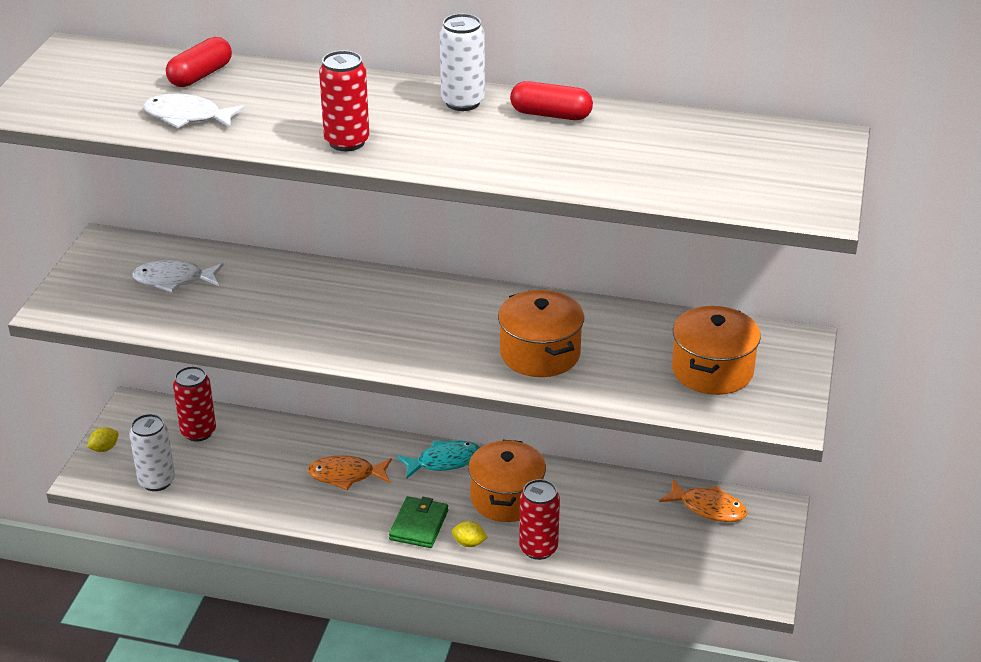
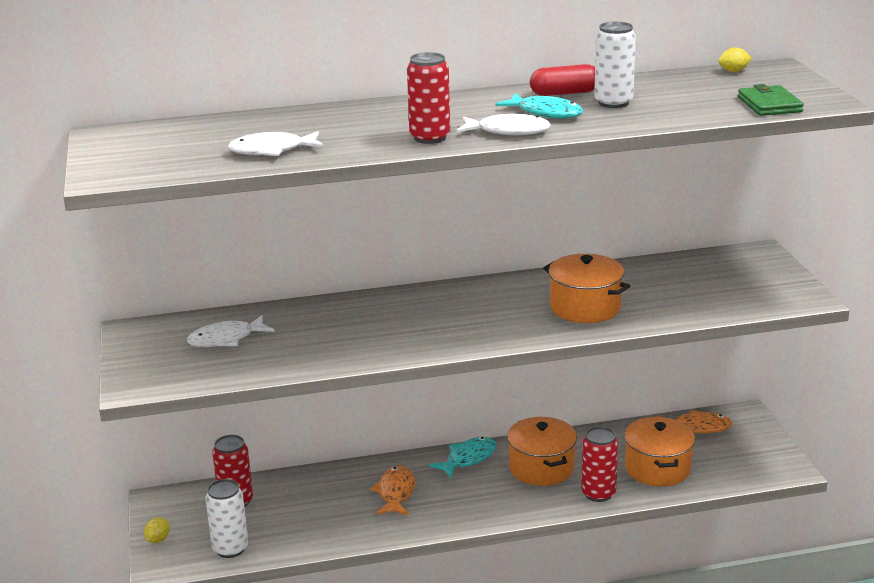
camera: 25 degrees left, 10 degrees down
(200, 75) = (246, 126): red capsule -> none
(346, 475) = (396, 492): orange fish -> orange fish turned 120 degrees clockwise
(419, 525) = (489, 508): green wallet -> green wallet (769, 105)
(431, 155) = (508, 131): none -> white fish
(462, 102) = (487, 100): white can -> white can (613, 102)
(469, 543) = (541, 507): yellow lemon -> yellow lemon (733, 71)
(498, 139) = (546, 113): none -> turquoise fish
(712, 370) = (721, 284): orange pot -> orange pot (657, 468)

